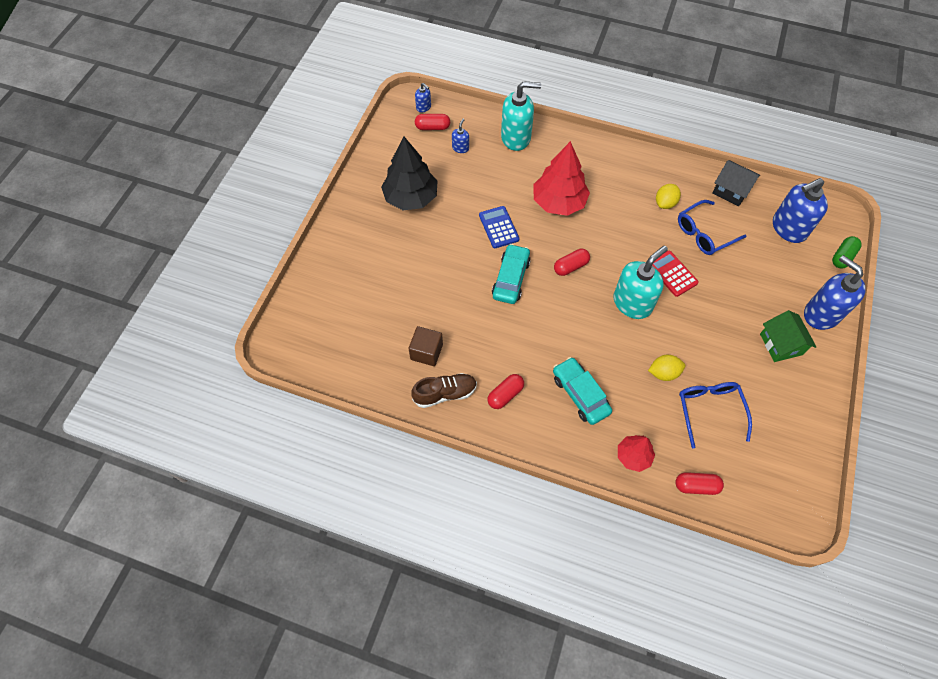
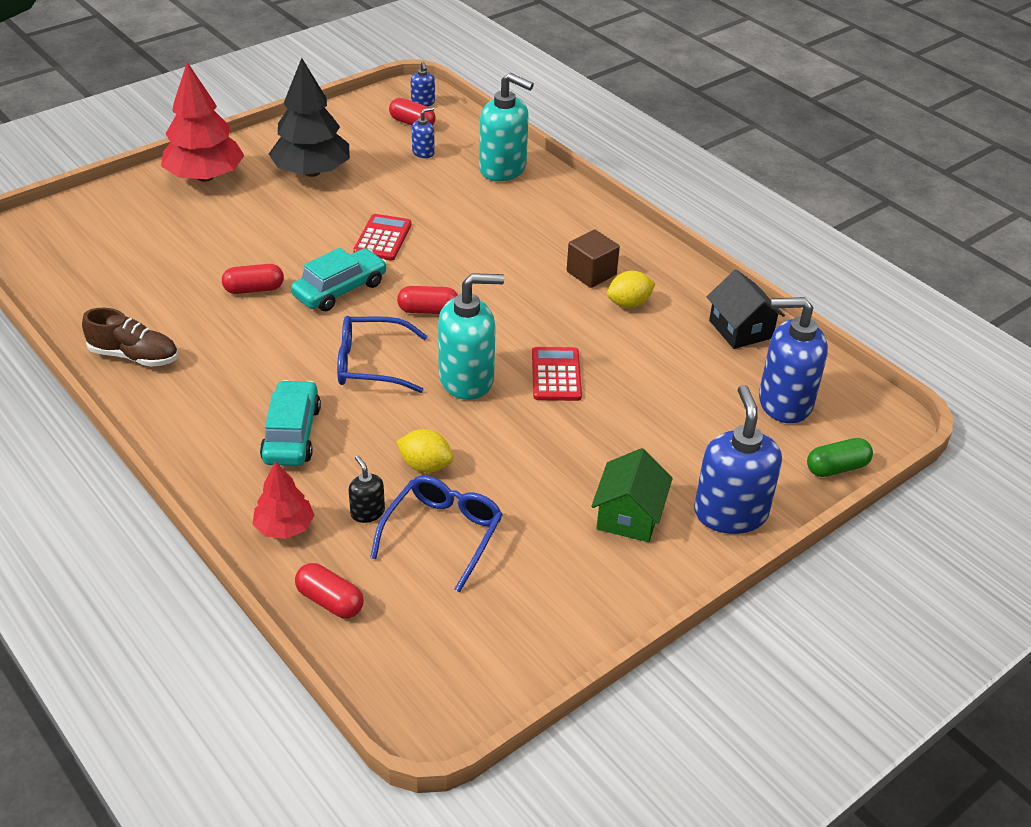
camera: 30 degrees right, 20 degrees down
(426, 352) = (160, 310): brown cube -> brown cube (591, 273)
(498, 227) = (382, 238): blue calculator -> red calculator
(505, 395) = (201, 390): red capsule -> red capsule (254, 289)
(558, 202) = (486, 246): red tree -> red tree (205, 176)
(663, 420) = (367, 512): none -> black soap dispenser
(704, 233) = (650, 355): blue glasses -> blue glasses (372, 364)

